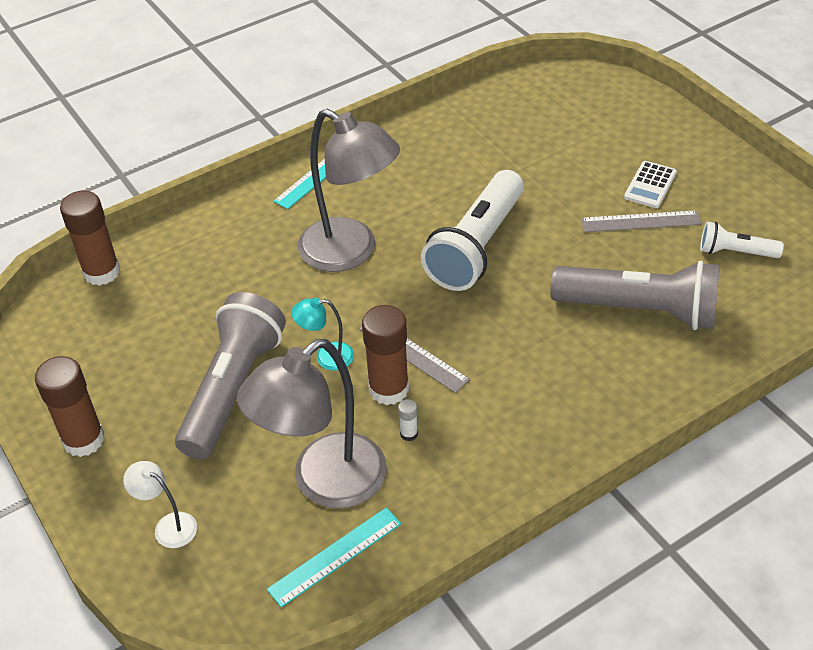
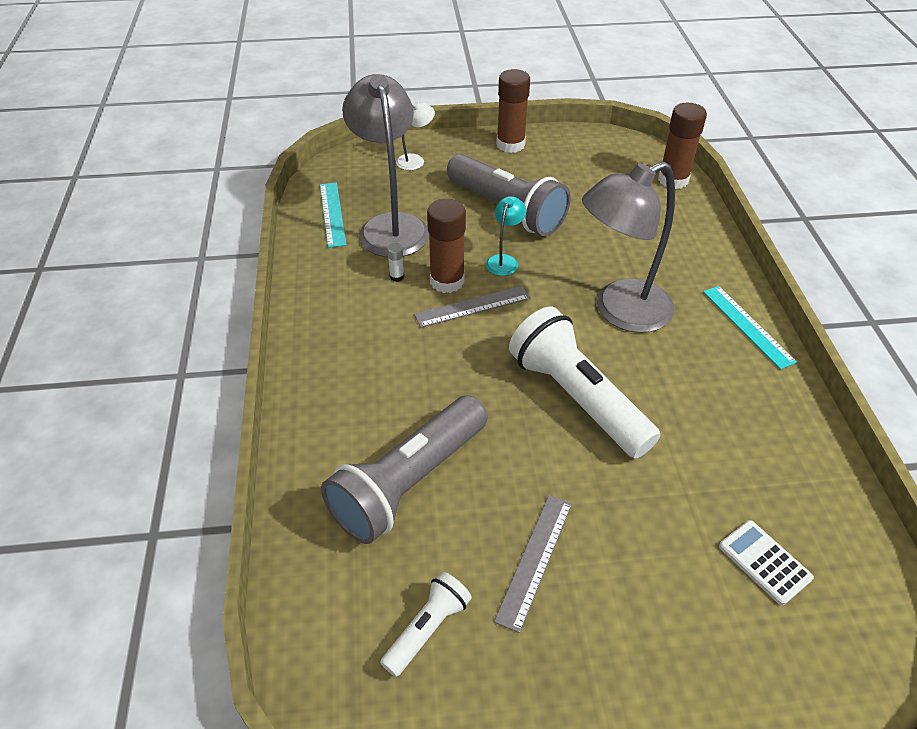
camera: 115 degrees right, 0 degrees up
(650, 185) = (593, 610): white calculator -> white calculator (764, 562)

